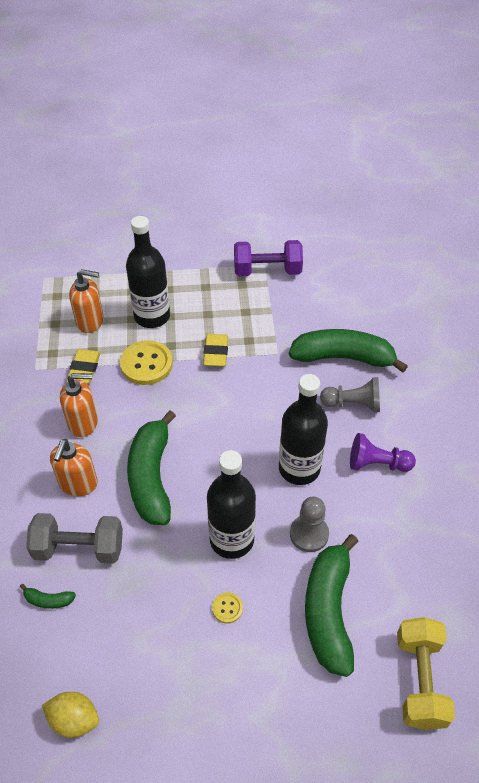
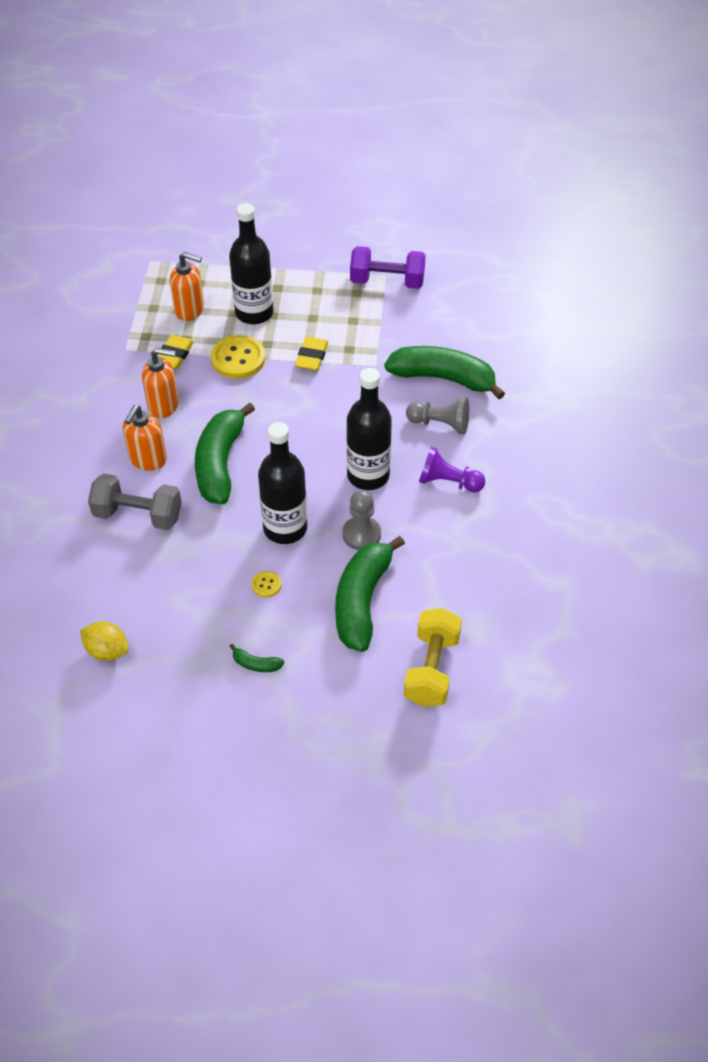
camera: 10 degrees right, 0 degrees up
(48, 600) = (101, 554): green banana -> green banana (256, 664)

